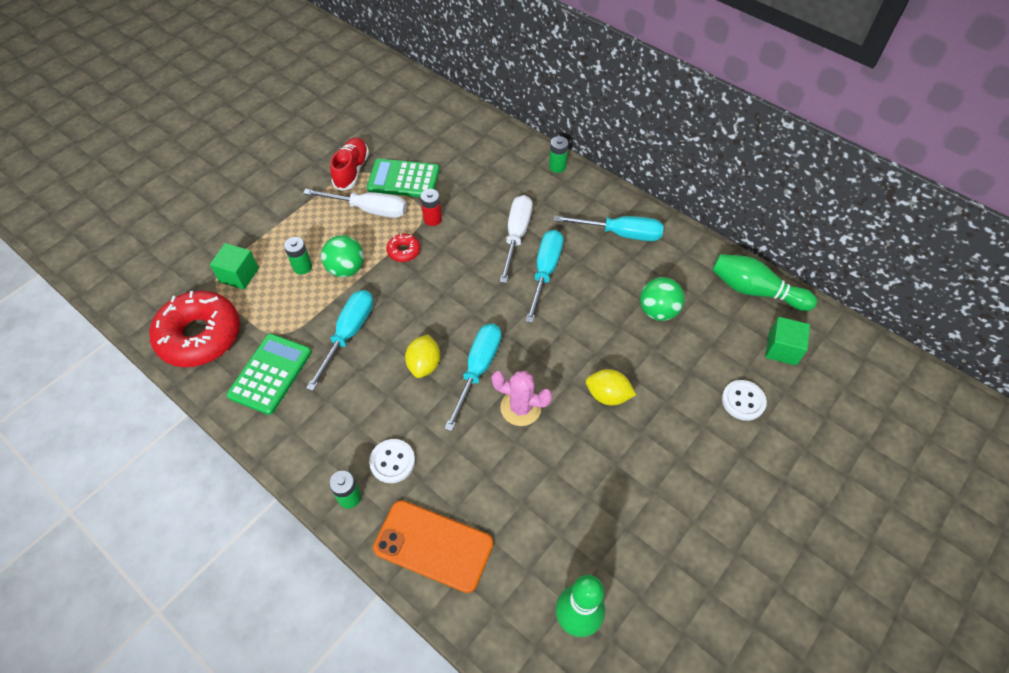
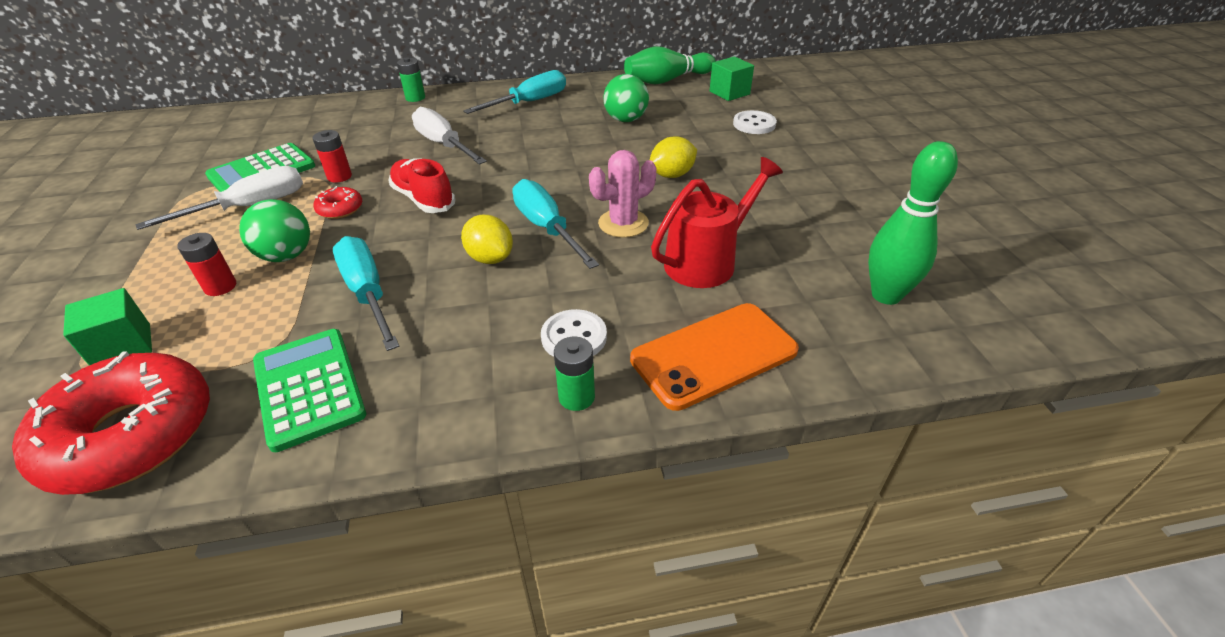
camera: 50 degrees left, 15 degrees down
(302, 267) = (220, 287): green battery -> red battery
(352, 171) = (182, 196): red shoe -> red shoe (424, 199)
(521, 484) = (706, 261): none -> red watering can
(545, 272) = (504, 148): turquoise screwdriver -> none

